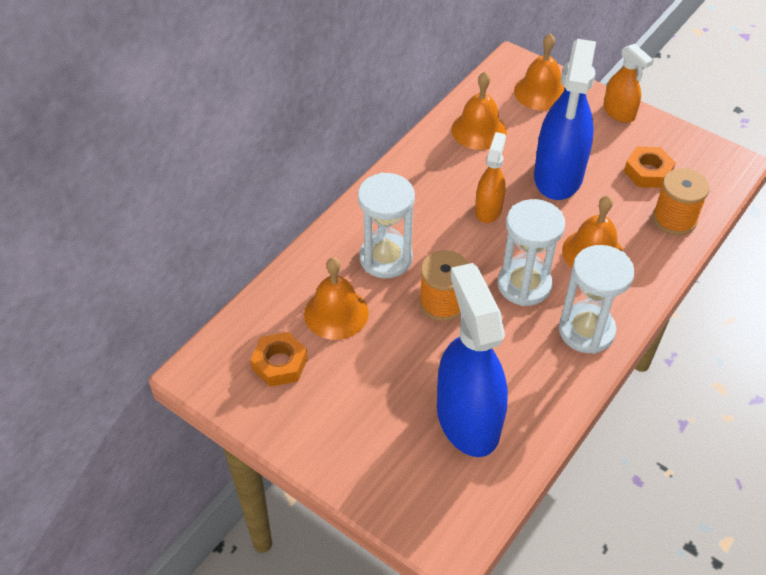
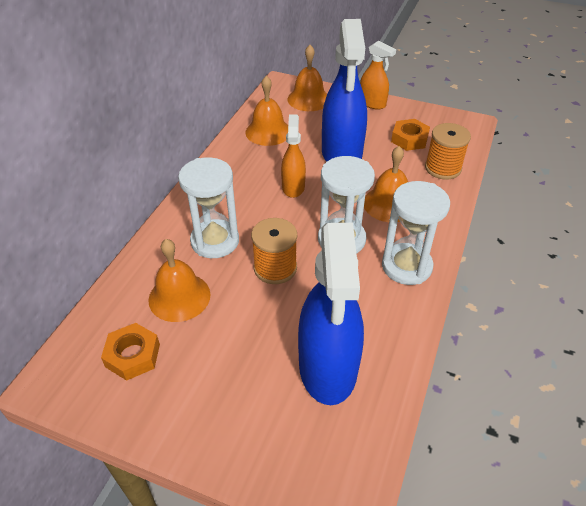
camera: 15 degrees left, 5 degrees down
(467, 419) = (328, 368): blue spray bottle -> blue spray bottle turned 150 degrees counterclockwise

